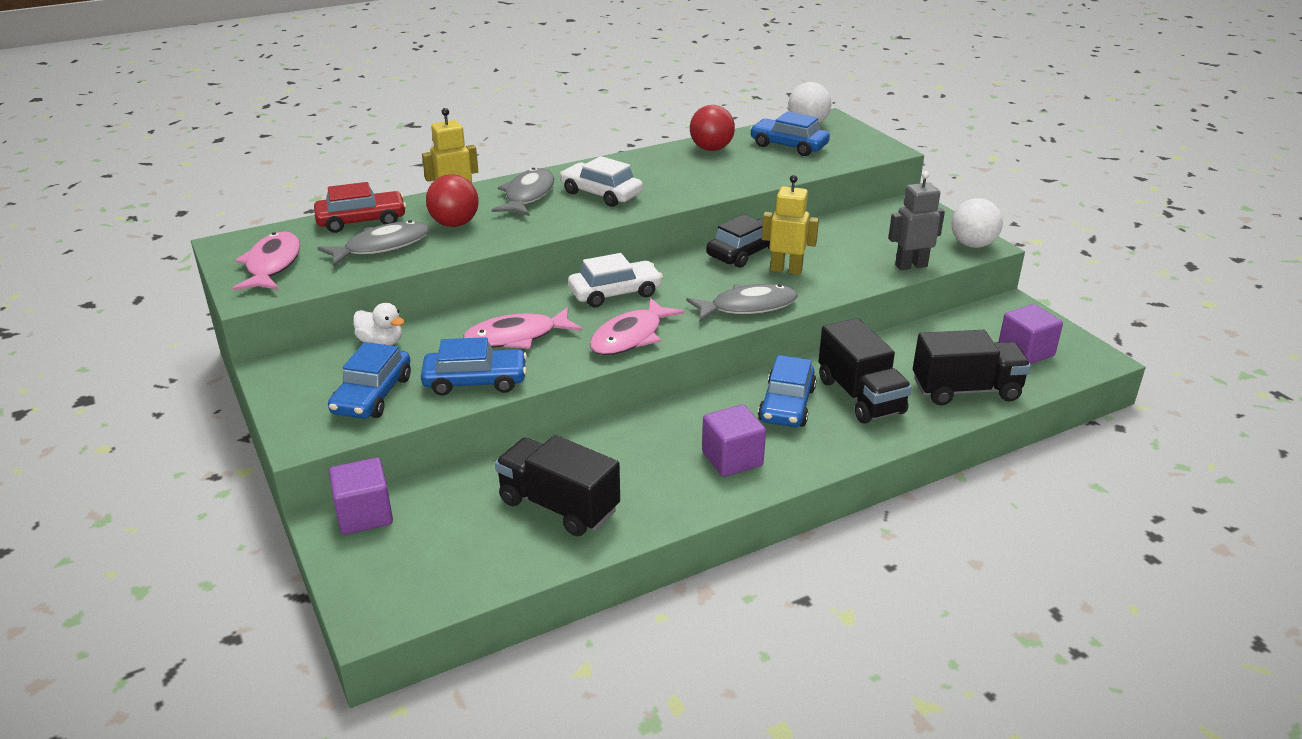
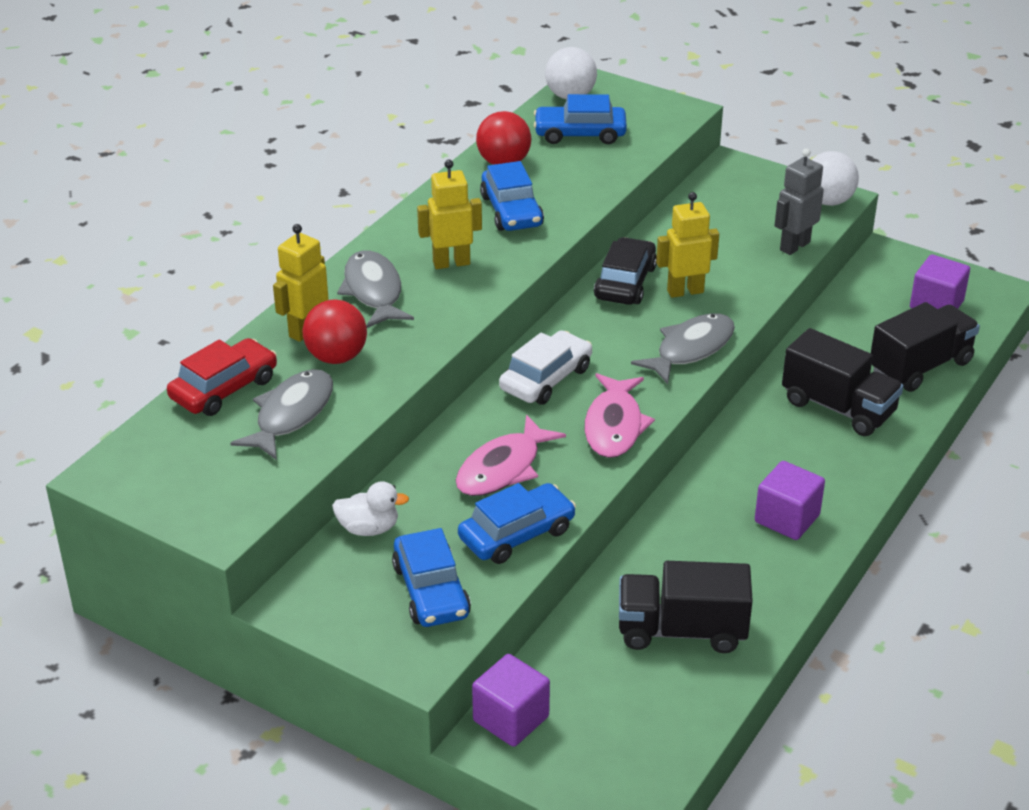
camera: 30 degrees left, 5 degrees up
(272, 265) = (194, 482): pink fish -> none
(601, 194) = (451, 263): white car -> yellow robot
(786, 405) = (783, 442): blue car -> blue car (511, 211)

